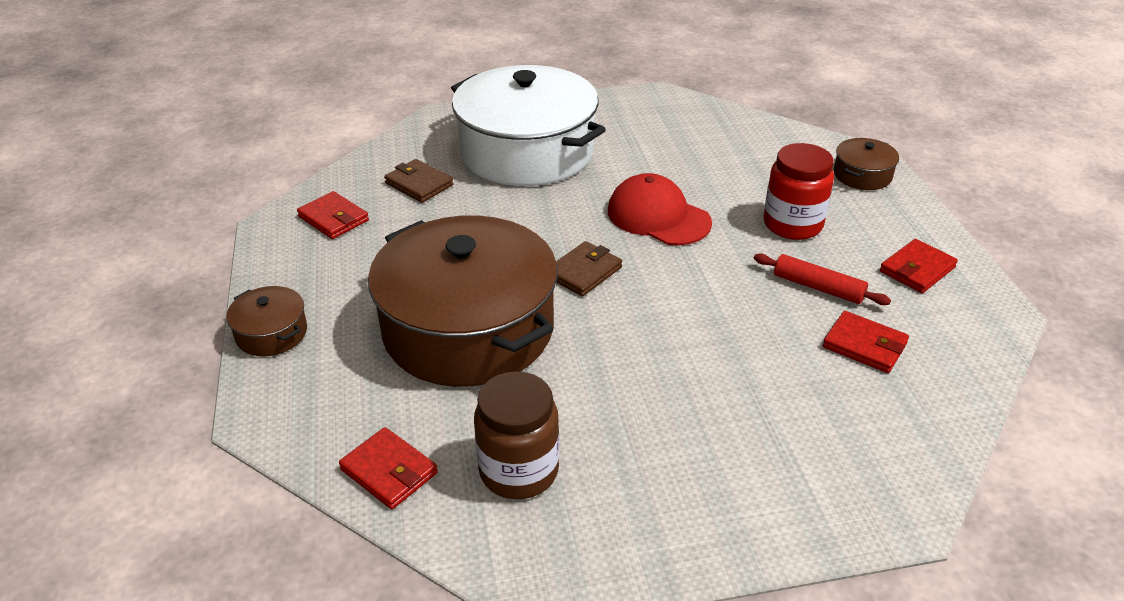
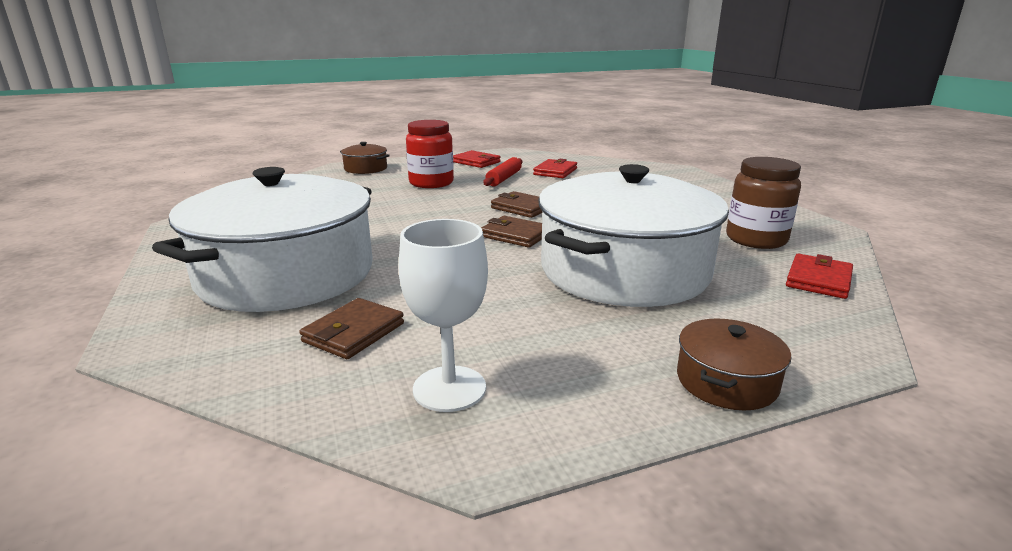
camera: 100 degrees left, 15 degrees down
(333, 218) = (449, 388): red wallet -> white goblet
(468, 329) = (624, 270): brown pot -> white pot
(658, 217) = (424, 216): red cap -> none
(678, 288) = (522, 208): none -> brown wallet

